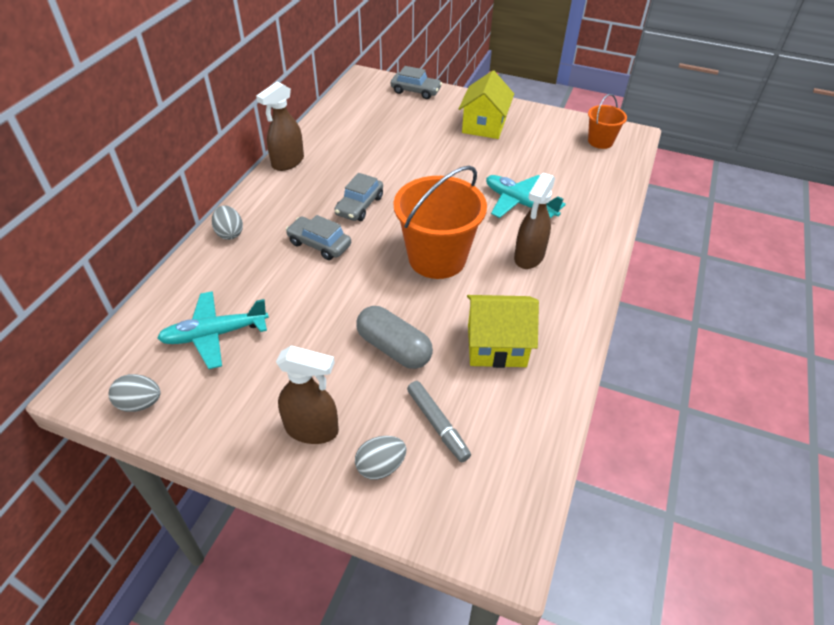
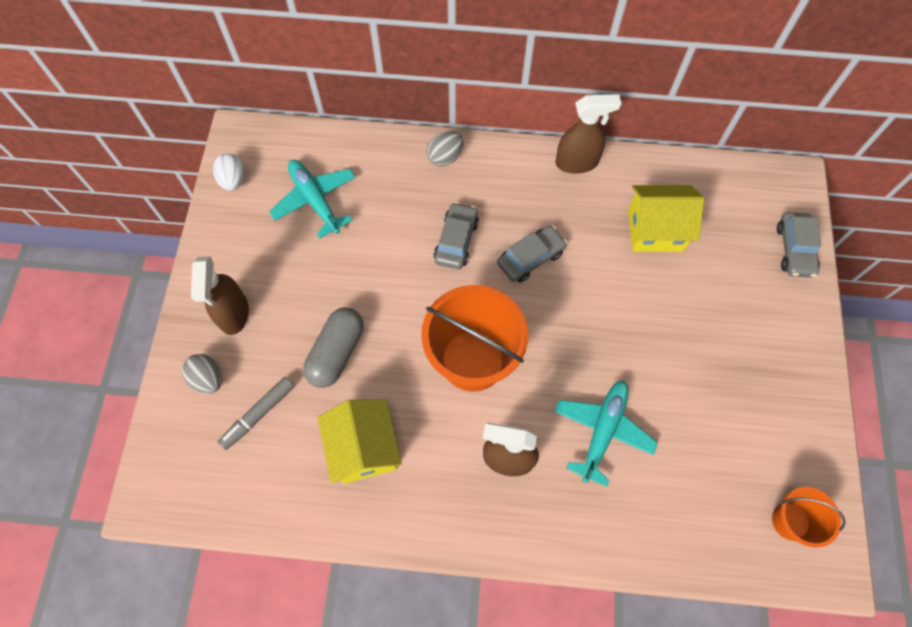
camera: 75 degrees right, 20 degrees up
(140, 403) = (233, 180): grey egg -> white egg
(287, 162) = (577, 162): brown spray bottle -> brown spray bottle turned 150 degrees clockwise
(359, 206) = (530, 258): grey car -> grey car turned 135 degrees clockwise
(484, 125) = (753, 355): yellow house -> yellow house (655, 230)

